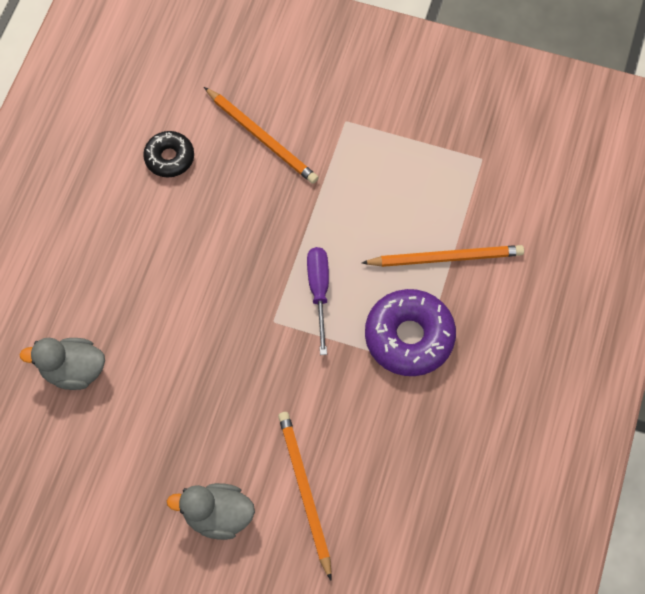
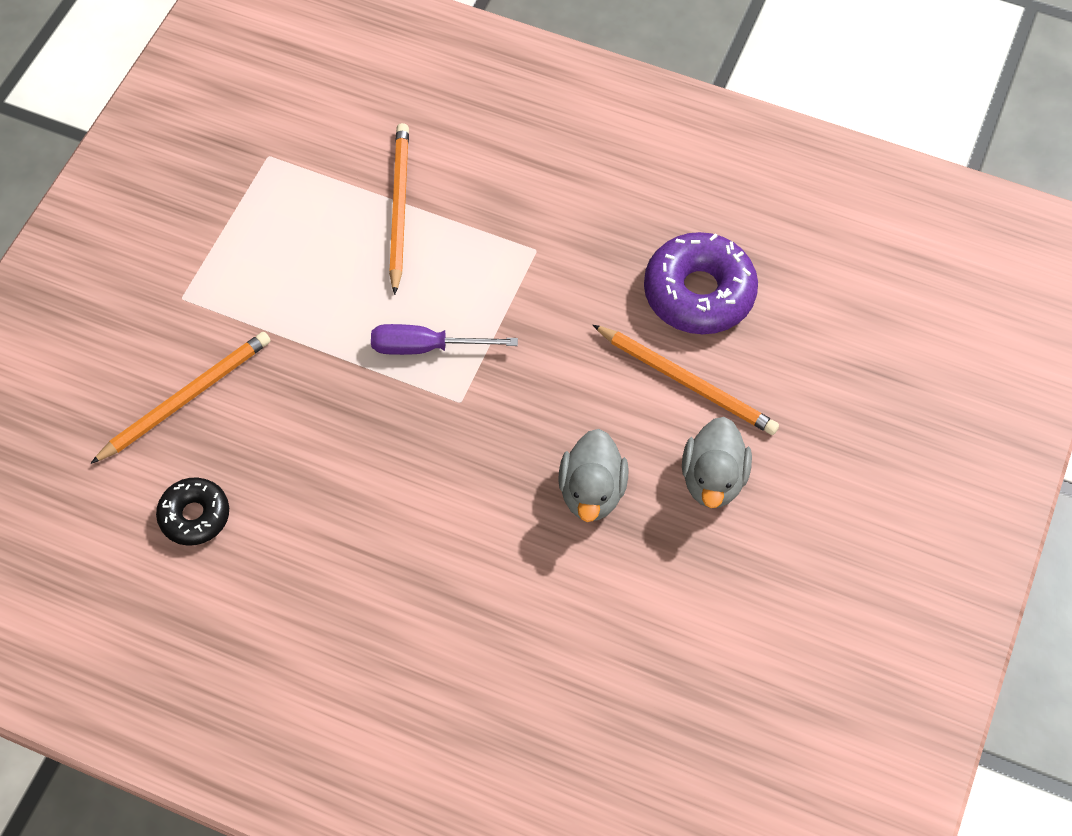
camera: 85 degrees left, 5 degrees down
(73, 370) = (503, 649): grey duck -> grey duck (592, 492)
(304, 491) = (687, 382): orange pencil -> orange pencil turned 135 degrees counterclockwise
(409, 337) = (499, 256): purple donut -> purple donut (699, 293)

